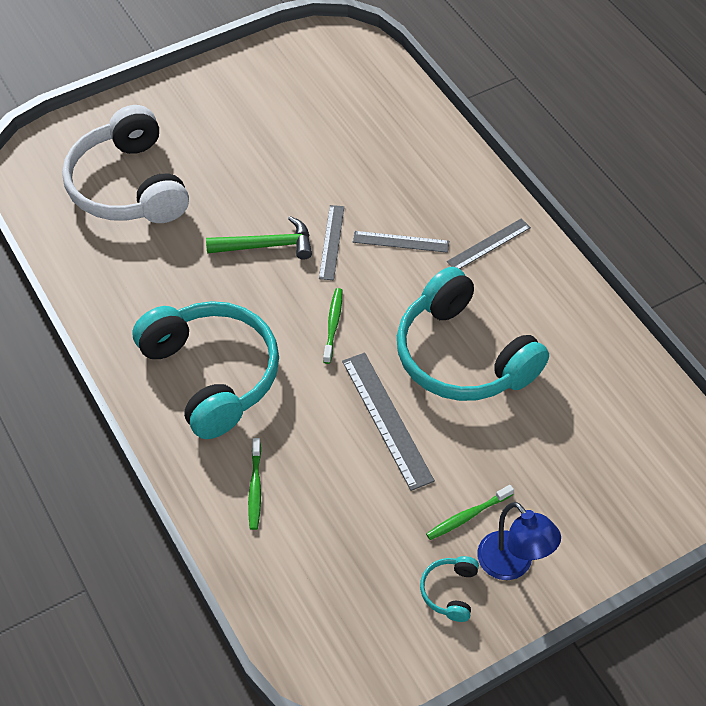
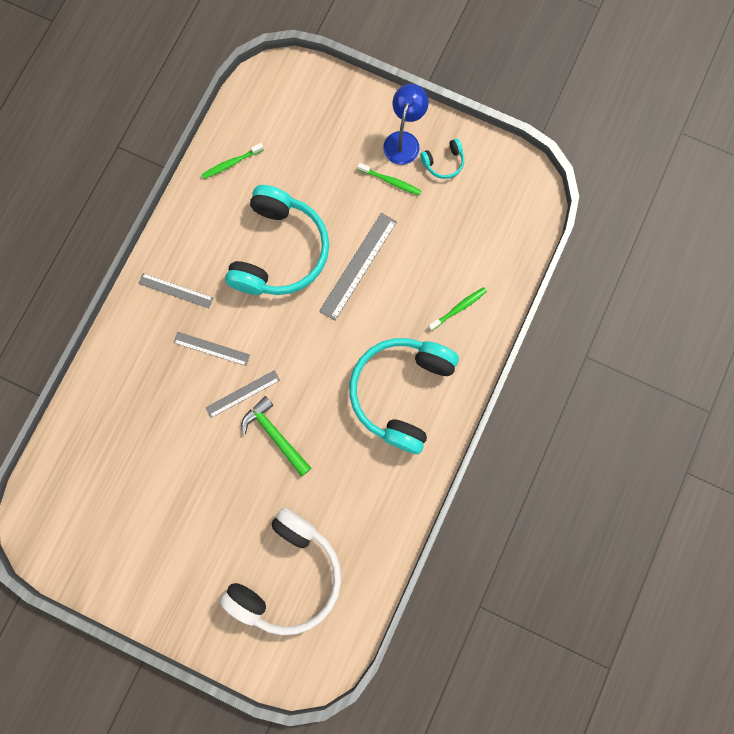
camera: 125 degrees left, 25 degrees up
(333, 325) = (310, 345): green toothbrush -> green toothbrush (231, 163)
(400, 242) = (211, 348): grey ruler -> grey ruler turned 45 degrees counterclockwise

